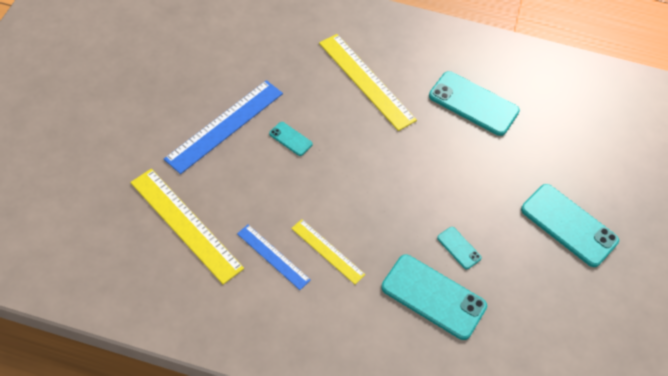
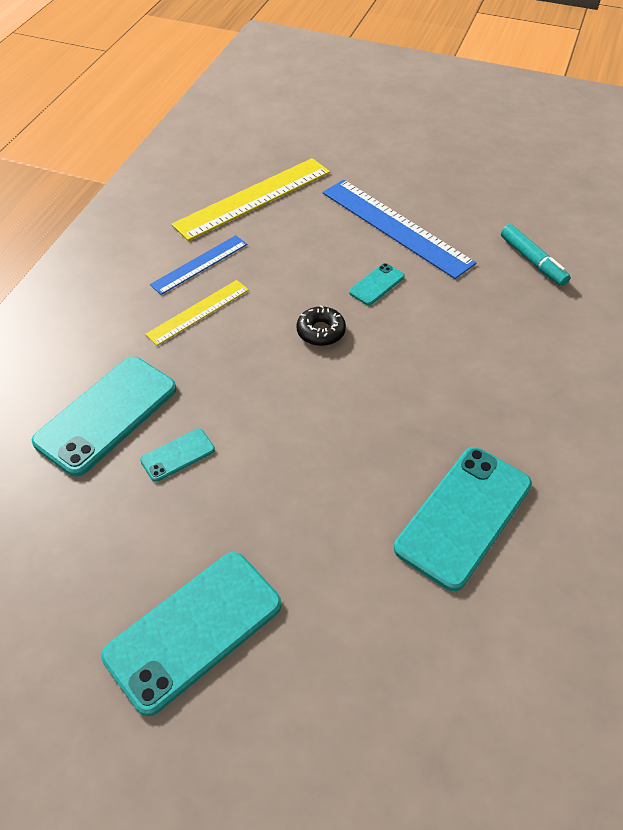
camera: 100 degrees right, 5 degrees down
(262, 50) = (532, 261): none -> turquoise marker
(340, 172) = (321, 331): none -> black donut
(366, 81) = (493, 371): yellow ruler -> none

